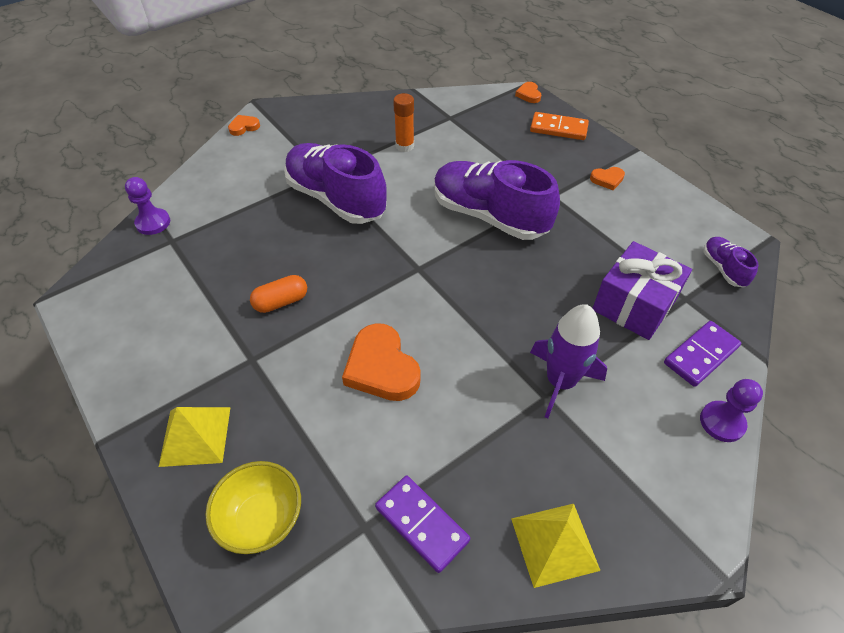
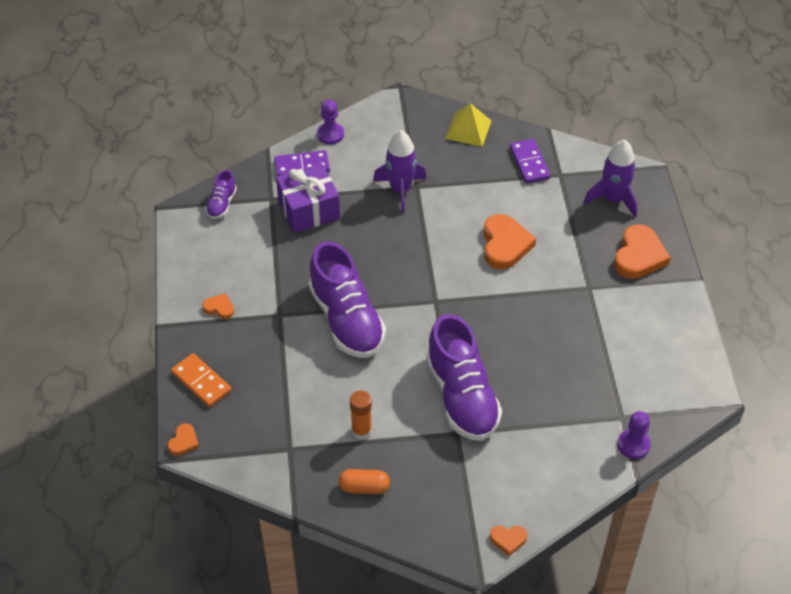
camera: 150 degrees left, 0 degrees up
(195, 436) = (639, 256): yellow pyramid -> orange heart
(262, 519) = (613, 199): yellow bowl -> purple rocket
(281, 302) = (551, 320): orange capsule -> orange capsule (364, 487)

